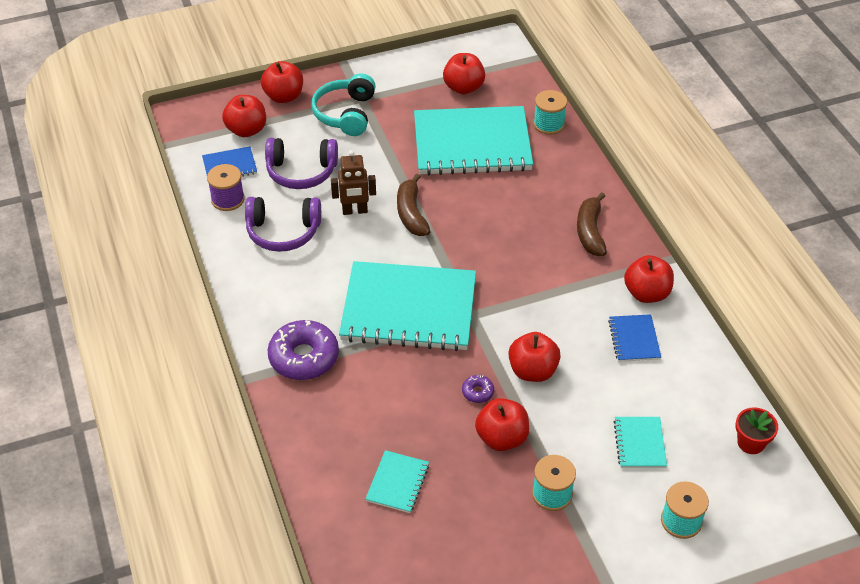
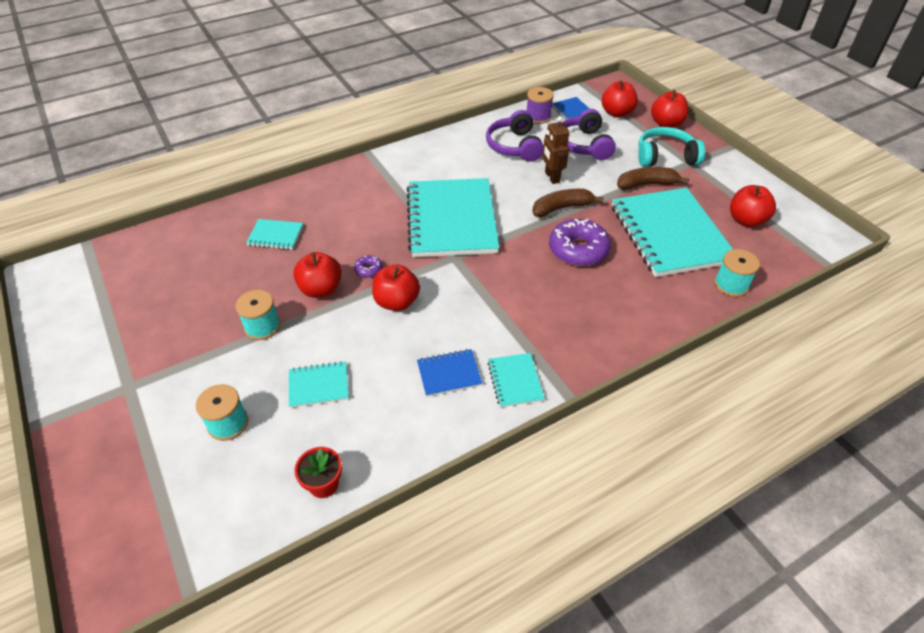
camera: 80 degrees right, 0 degrees up
(304, 357) = (391, 174): purple donut -> purple donut (578, 250)
(590, 232) = (587, 329): brown banana -> brown banana (646, 184)
(646, 293) = (515, 381): red apple -> turquoise notebook

